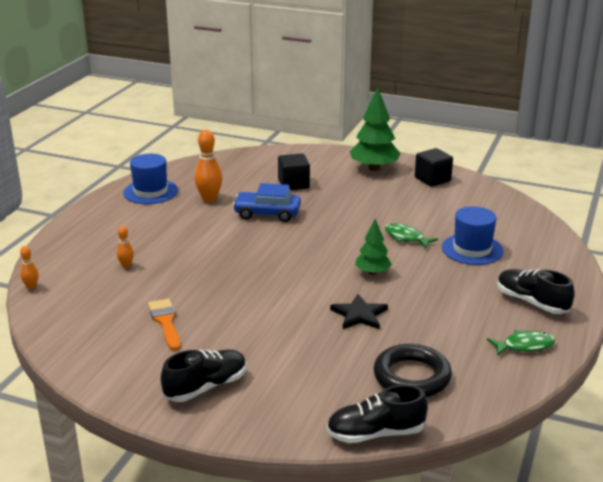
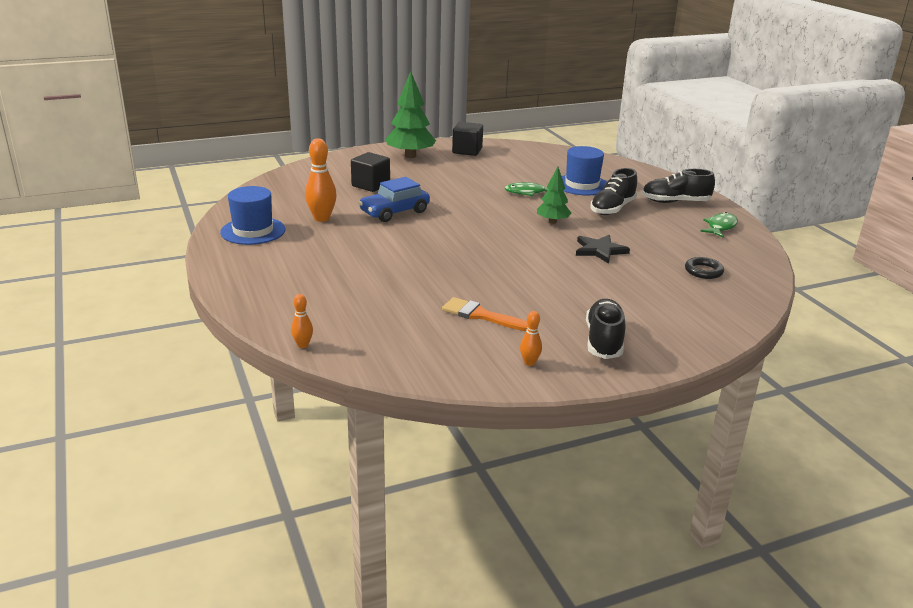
camera: 45 degrees left, 0 degrees up
(126, 265) = (357, 292): orange bowling pin -> orange bowling pin (529, 362)
(375, 433) = (753, 312): black shoe -> black shoe (612, 209)
(412, 376) = (703, 271): black ring -> black ring, size x0.55

